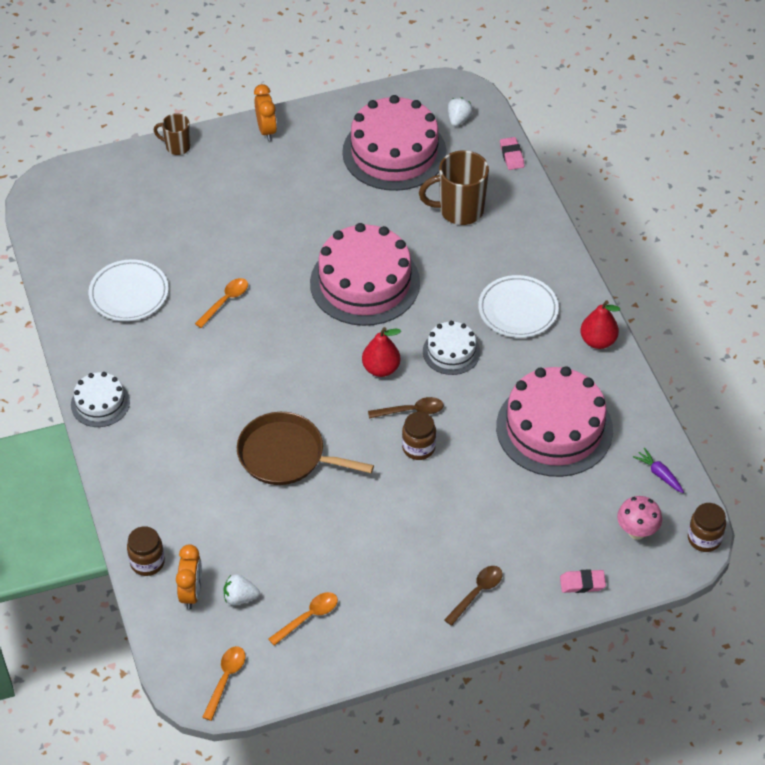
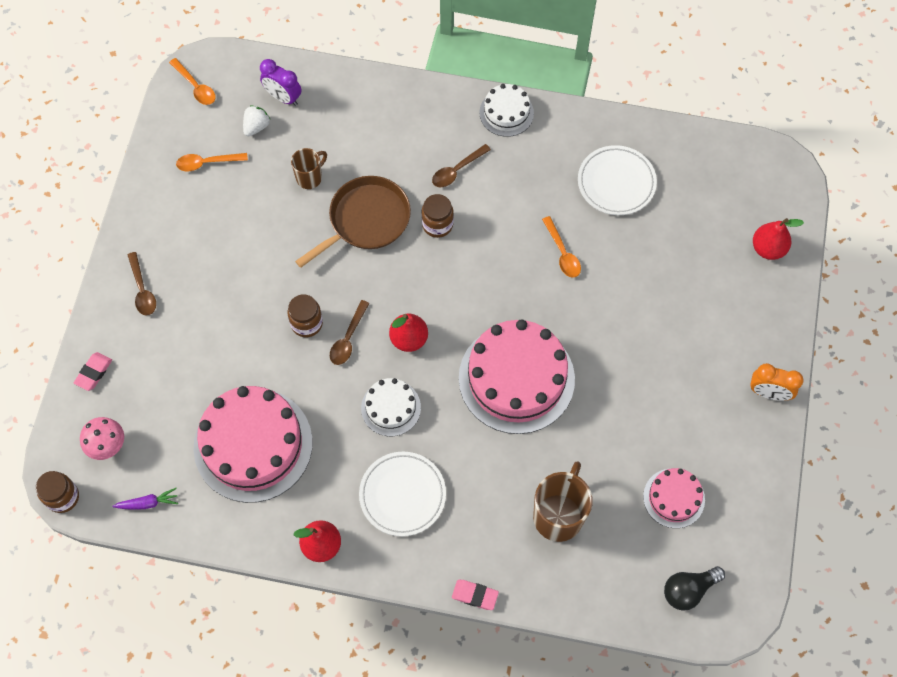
camera: 120 degrees right, 15 degrees up
(133, 174) = (768, 248): none -> red pear
(147, 562) = (330, 81): brown jar -> brown jar (437, 224)
(177, 147) = (786, 302): brown mug -> brown mug (310, 177)
(188, 412) = (457, 170): none -> brown spoon
(191, 593) = (283, 97): orange clock -> purple clock
(308, 617) = (207, 163): orange spoon -> orange spoon turned 90 degrees clockwise
(394, 152) = (674, 498): pink cake -> pink cake, size x0.51
(458, 119) = (688, 590): white strawberry -> black light bulb
(511, 156) = (606, 613): pink eraser -> pink eraser (475, 595)

